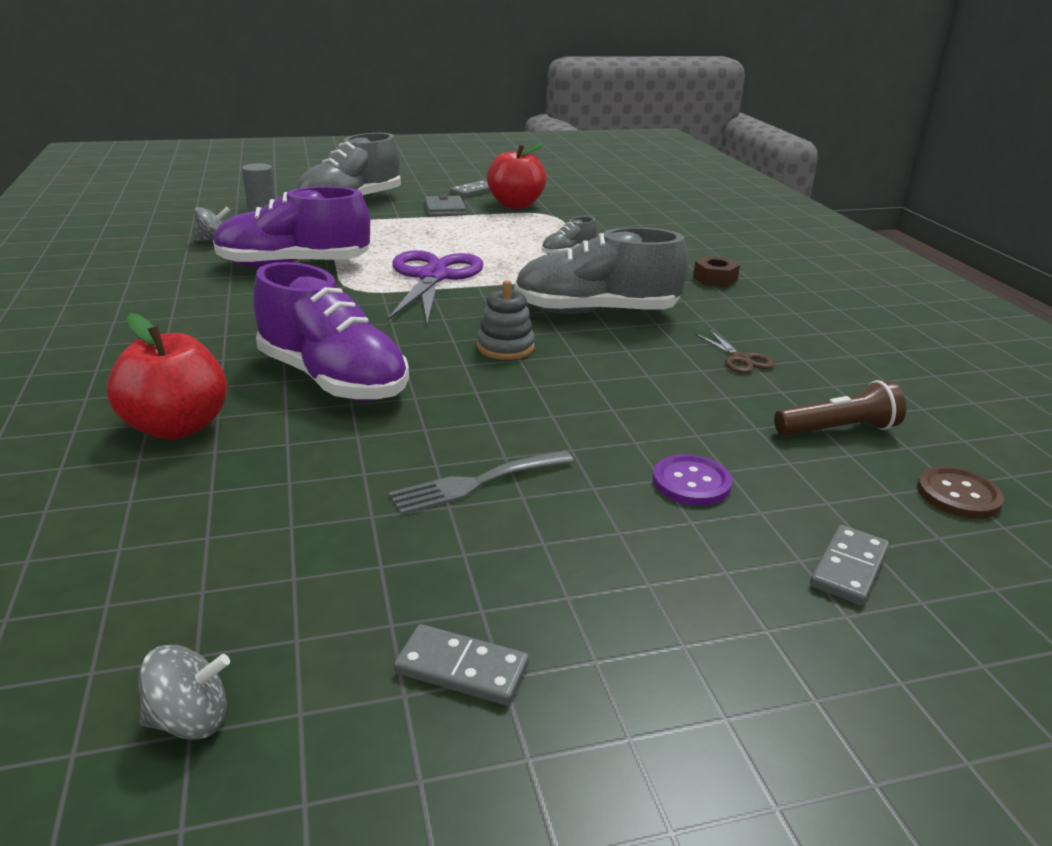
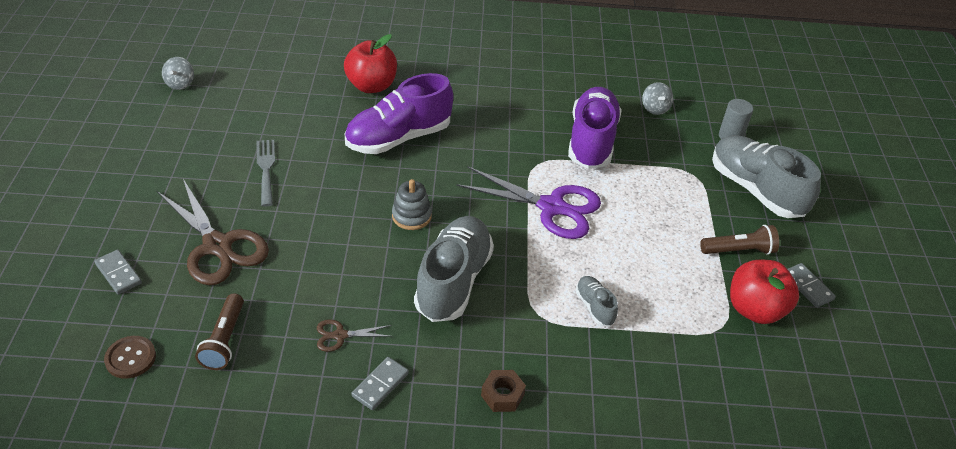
camera: 105 degrees right, 15 degrees up
(445, 209) = (739, 250): grey wallet -> brown flashlight
(461, 669) = (156, 141): grey domino -> grey domino (380, 385)
(691, 482) = (217, 246): purple button -> brown scissors

